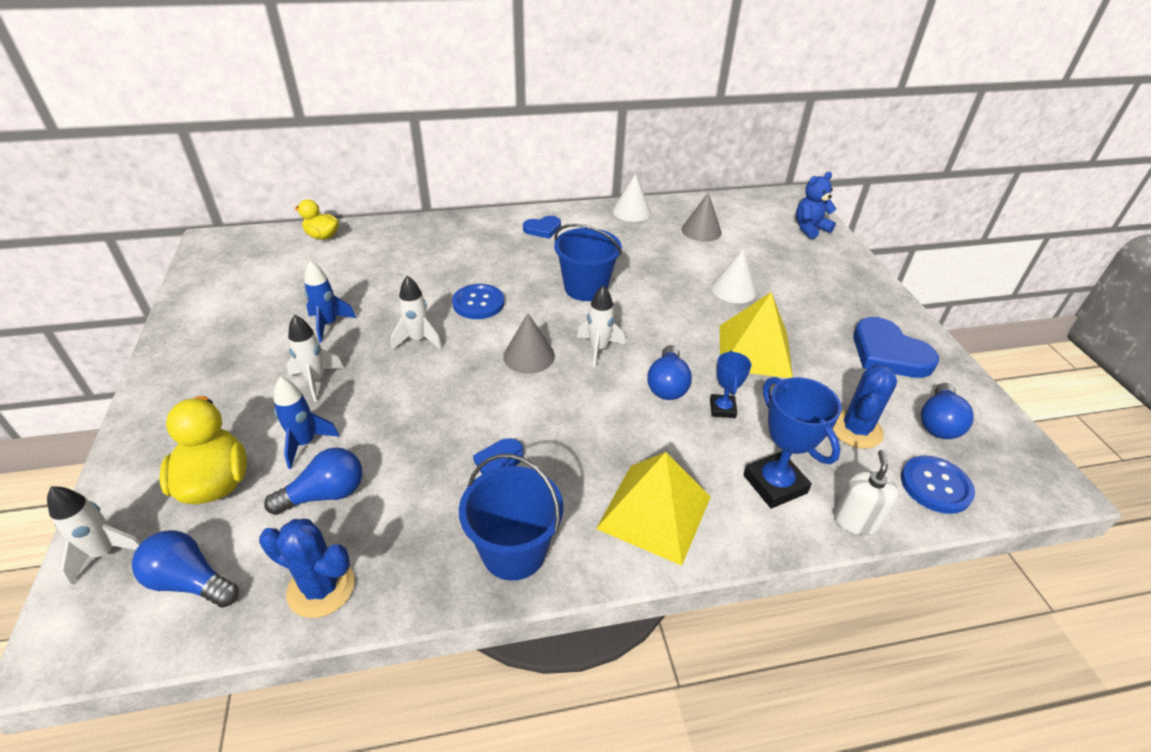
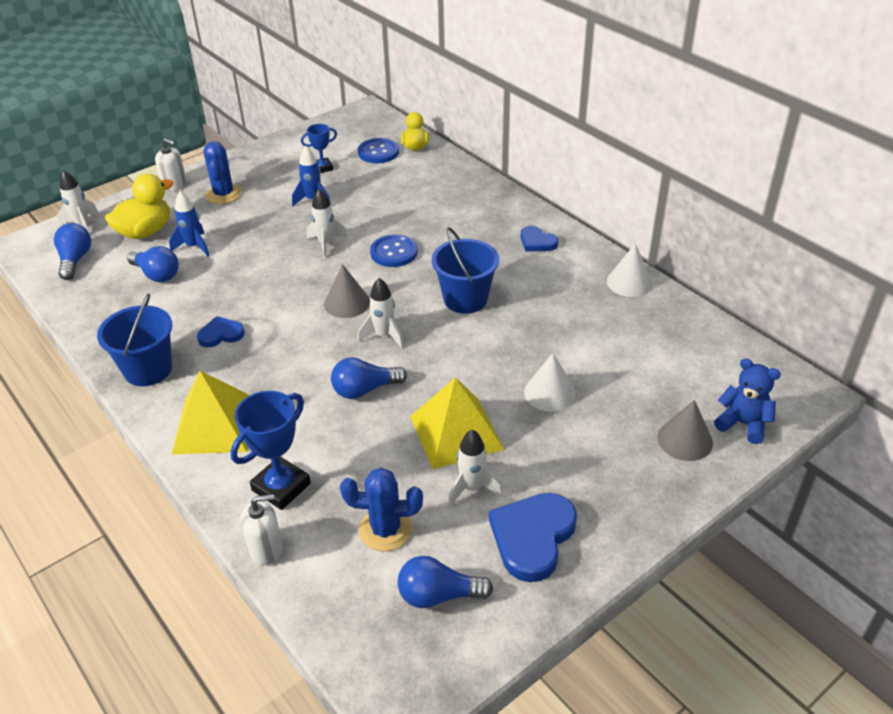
camera: 65 degrees right, 0 degrees up
(142, 425) = (174, 185): none -> white soap dispenser
(316, 380) = (253, 223): white rocket -> white rocket (472, 488)
(321, 588) = (89, 306): blue cactus -> blue cactus (223, 194)
(701, 231) = (643, 340): grey cone -> grey cone (685, 440)
(722, 409) = (356, 432): blue trophy -> blue trophy (322, 168)
(935, 486) = (340, 602): blue button -> blue button (378, 152)

